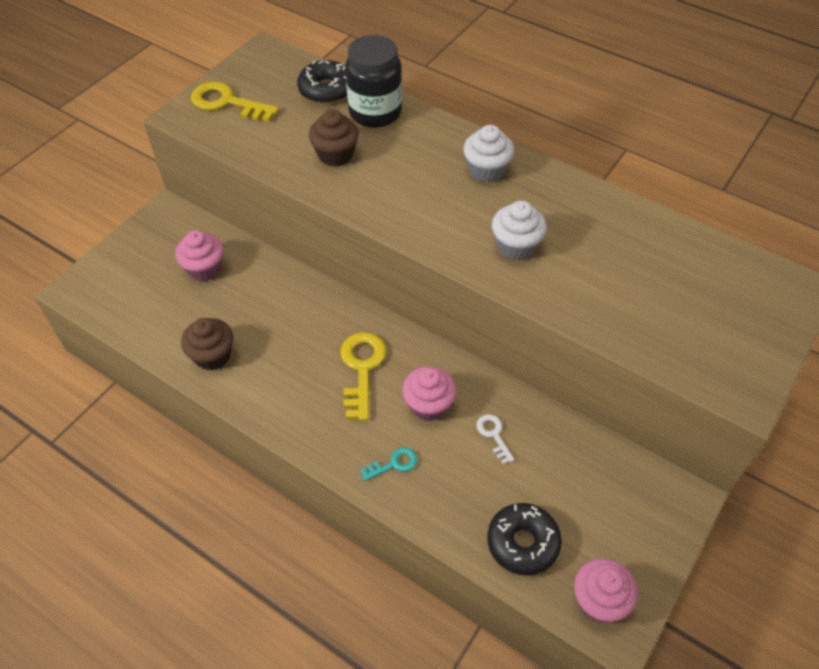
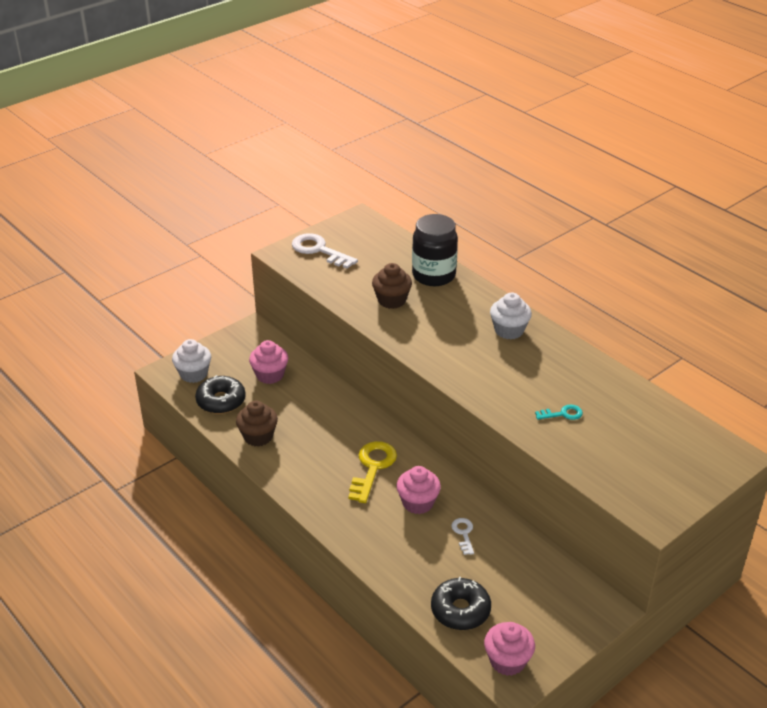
camera: 15 degrees right, 15 degrees down
(227, 102) = (319, 250): yellow key -> white key
(326, 90) = (400, 253): black donut -> black donut (221, 401)
(394, 464) = (376, 537): turquoise key -> turquoise key (562, 414)
(516, 246) = (512, 386): white cupcake -> white cupcake (193, 374)

